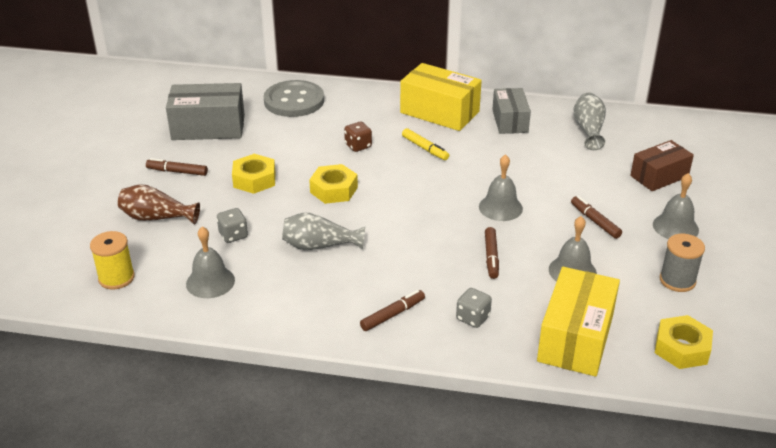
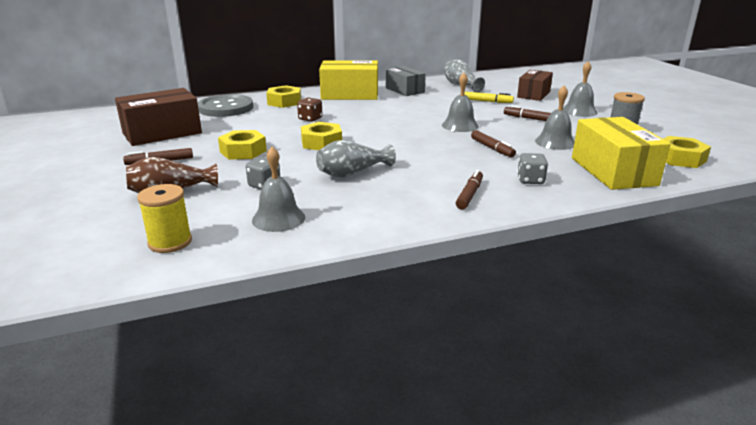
camera: 30 degrees left, 10 degrees down
(208, 127) = (162, 133): grey box -> brown box
(359, 106) = (284, 102): none -> yellow nut
(425, 148) = (364, 111): yellow marker -> yellow marker (487, 101)

